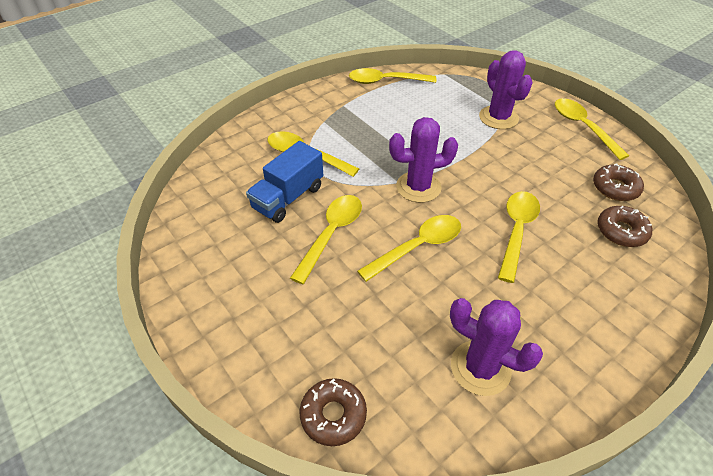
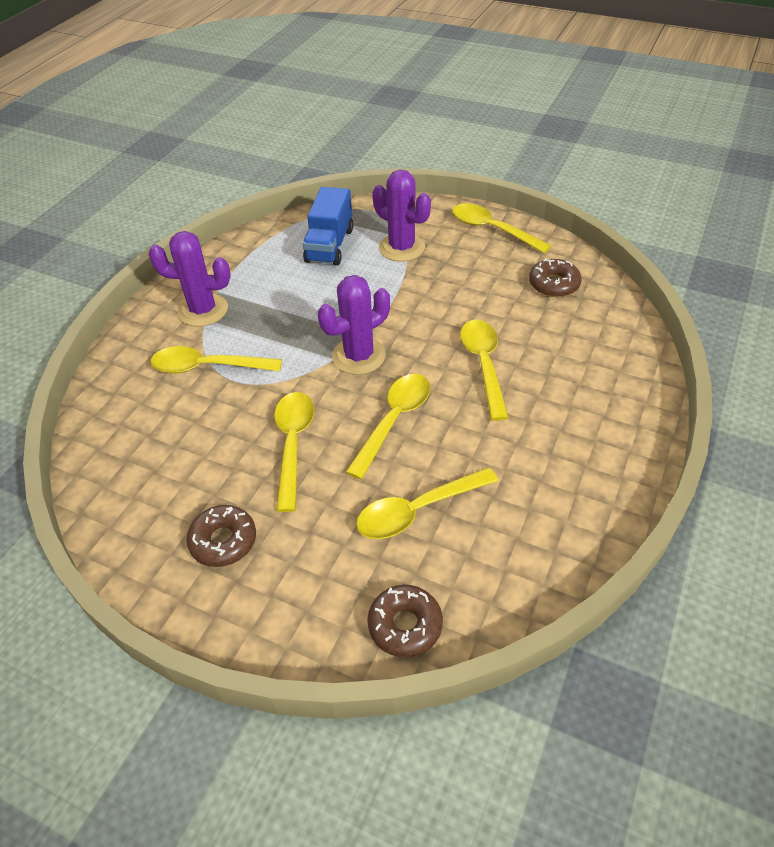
camera: 25 degrees left, 0 degrees up
(288, 198) = (217, 424): blue truck -> blue truck (329, 245)
(386, 81) = (251, 245): yellow spoon -> yellow spoon (418, 510)
(480, 368) = (520, 514): purple cactus -> purple cactus (203, 310)
(621, 231) = (580, 326): brown donut -> brown donut (223, 541)

